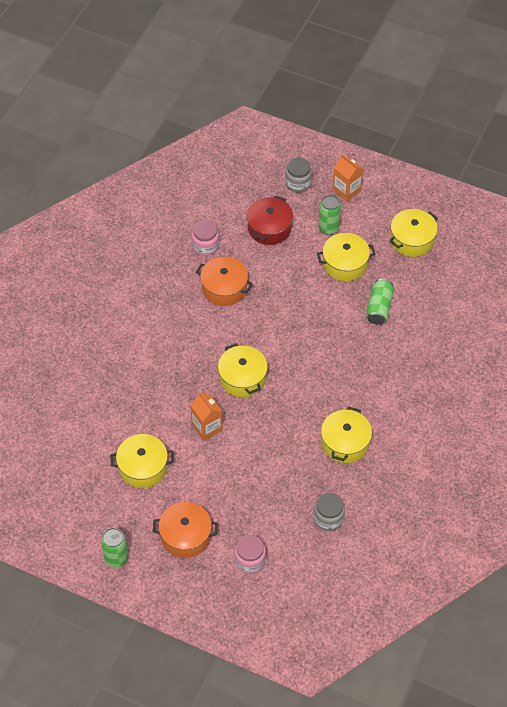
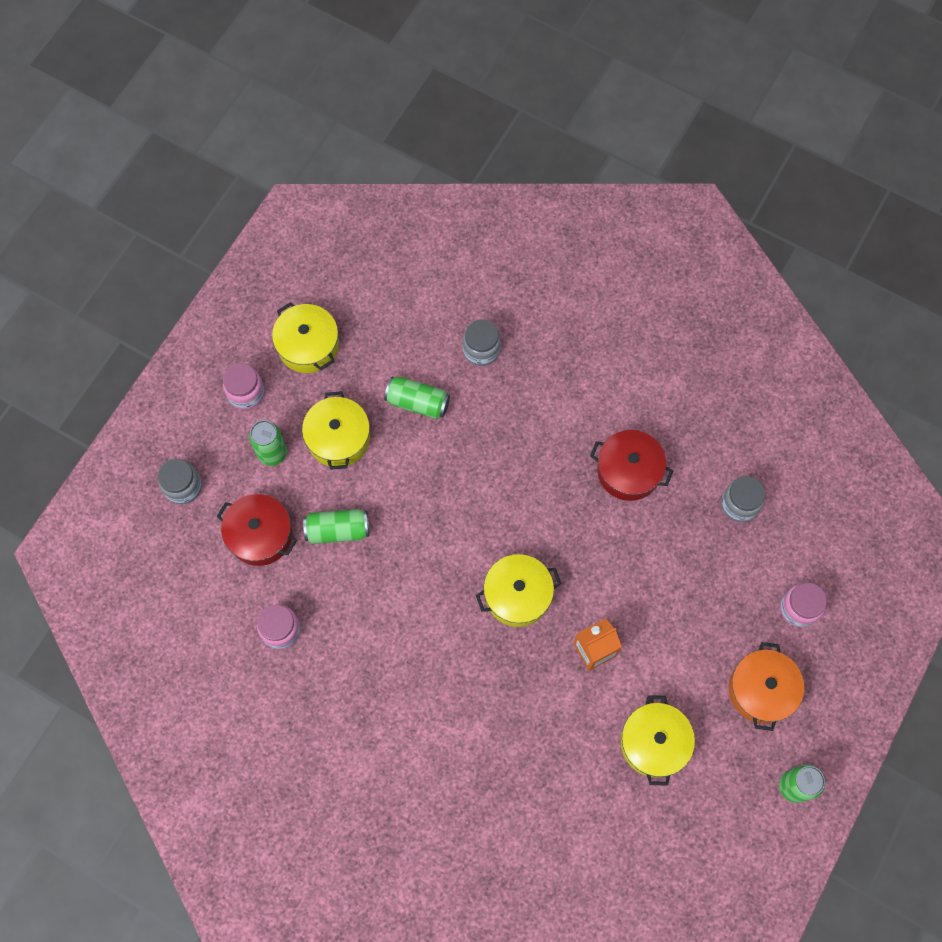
camera: 85 degrees left, 15 degrees up
(224, 288) = (361, 608): orange pot -> none
(278, 270) = (337, 530): none -> green can
(345, 443) = (628, 471): yellow pot -> red pot
(346, 190) = (207, 421): orange carton -> none
(370, 209) = (246, 393): none -> pink jar
(427, 343) = (481, 350): none -> grey jar

